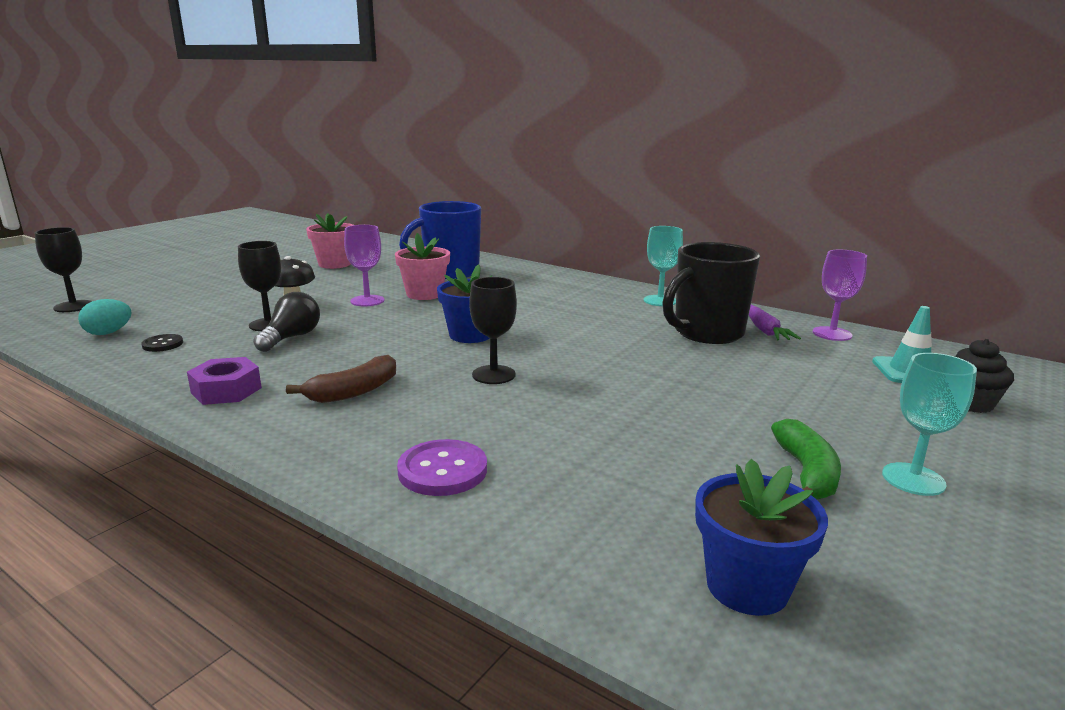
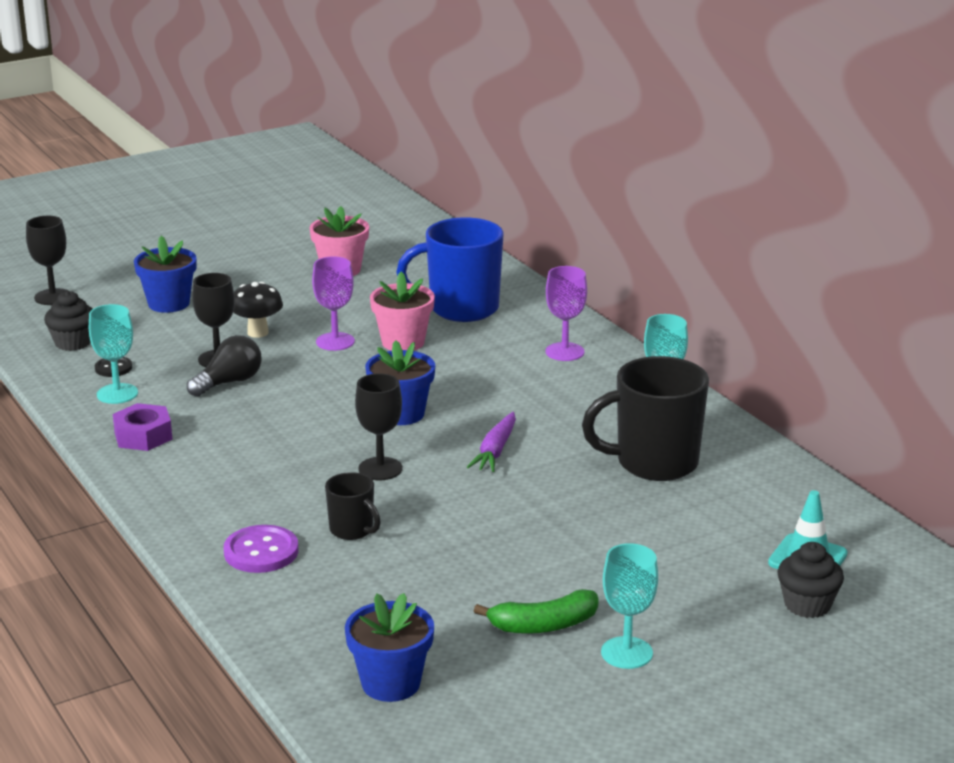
camera: 25 degrees right, 5 degrees up
(108, 333) = (73, 343): turquoise egg -> black cupcake
(177, 362) = (117, 394): none -> turquoise goblet
(196, 297) = (169, 303): none -> blue flower pot
(354, 391) = (245, 460): brown banana -> none
(520, 429) = (352, 530): none -> black mug
(764, 330) = (727, 472): purple carrot -> purple carrot (495, 451)
(806, 473) = (544, 625): green banana -> green banana turned 45 degrees clockwise
(832, 334) = (800, 494): purple goblet -> purple goblet (564, 352)

